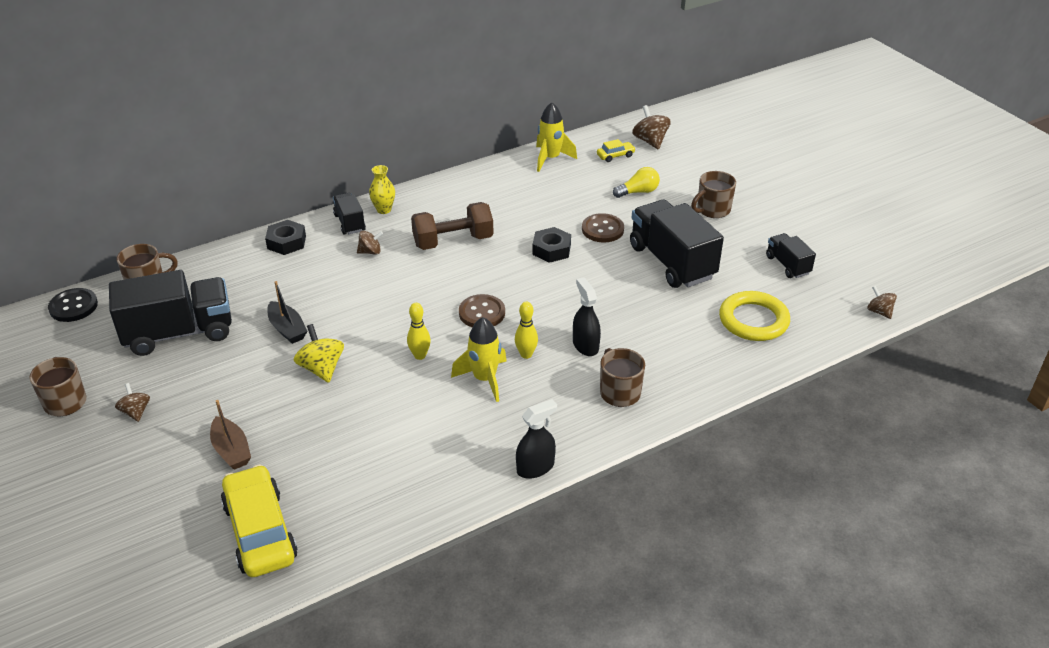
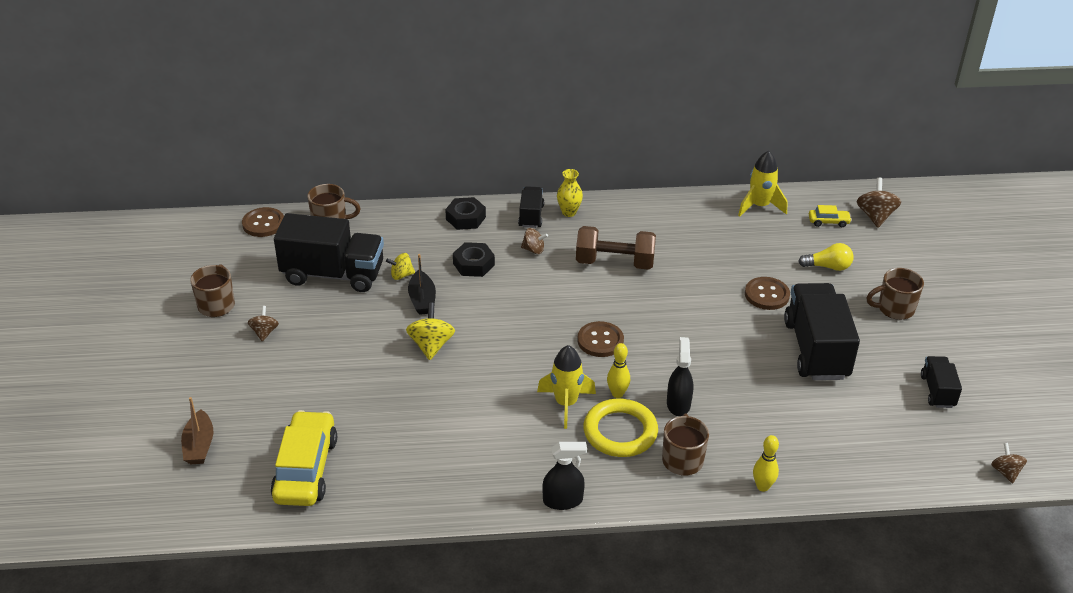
camera: 25 degrees right, 0 degrees up
(73, 306) = (263, 223): black button -> brown button
(231, 450) = (320, 392): brown boat -> brown boat (199, 445)
(252, 312) = (401, 275): none -> yellow spinning top
(420, 355) = (521, 362): yellow bowling pin -> yellow bowling pin (762, 486)
(551, 250) = (703, 300): black nut -> black nut (473, 264)
(753, 320) = (862, 435): yellow ring -> yellow ring (620, 432)

